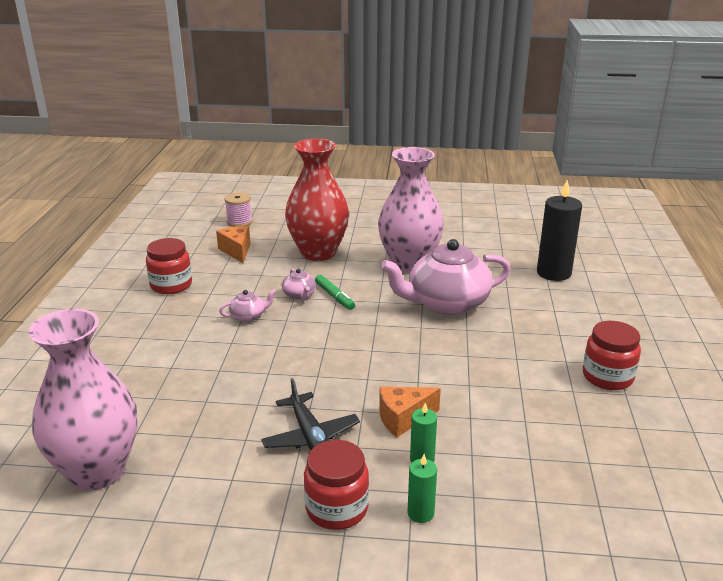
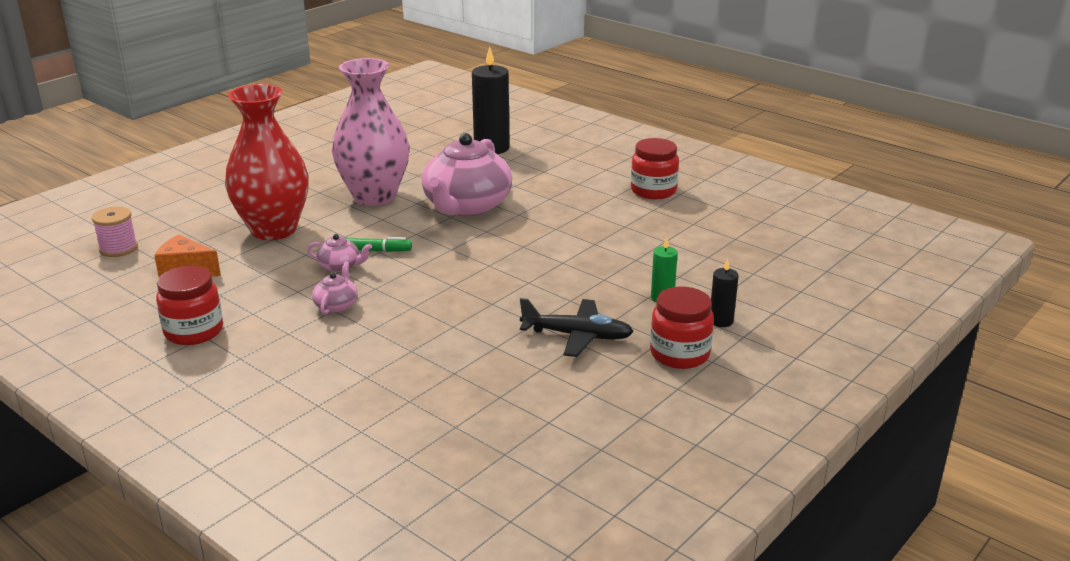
camera: 55 degrees left, 0 degrees up
(97, 471) = (492, 465): pink vase -> none
(403, 419) = (603, 287): orange cheese -> none
(420, 513) = (721, 321): green candle -> black candle

